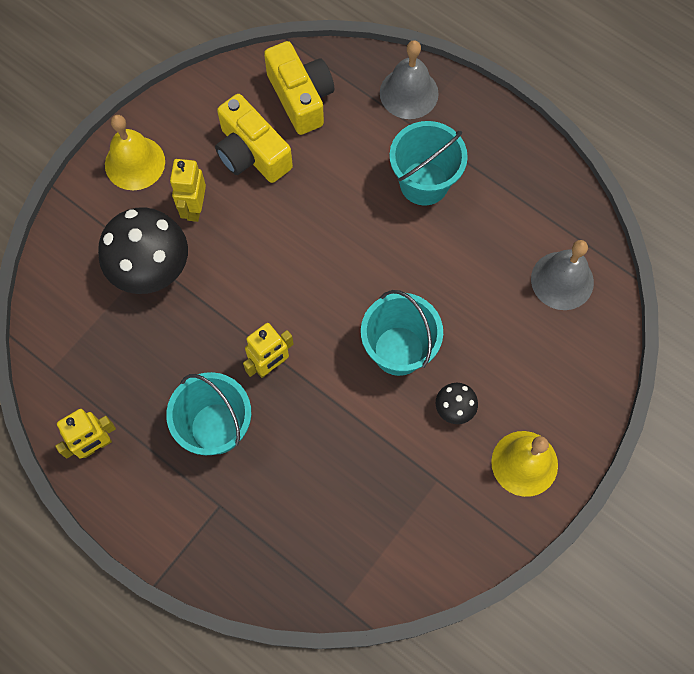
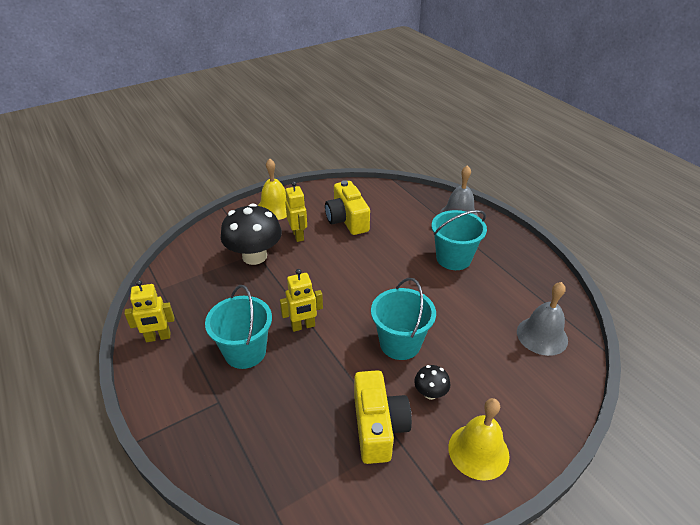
camera: 20 degrees right, 30 degrees down
(194, 208) = (298, 235): yellow robot -> yellow robot turned 135 degrees clockwise
(301, 97) = (389, 203): yellow camera -> yellow camera (378, 427)

